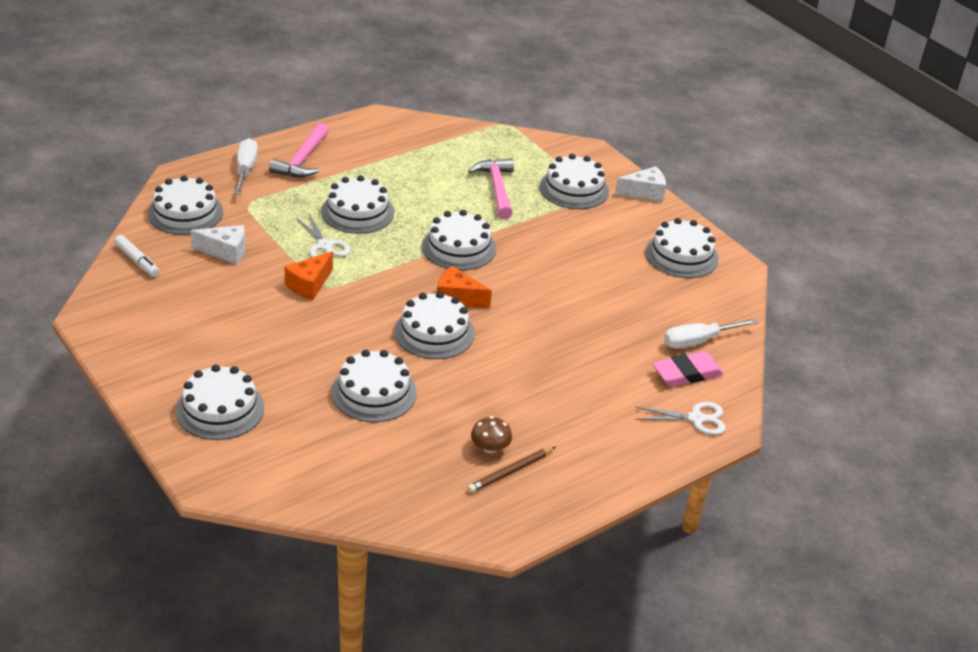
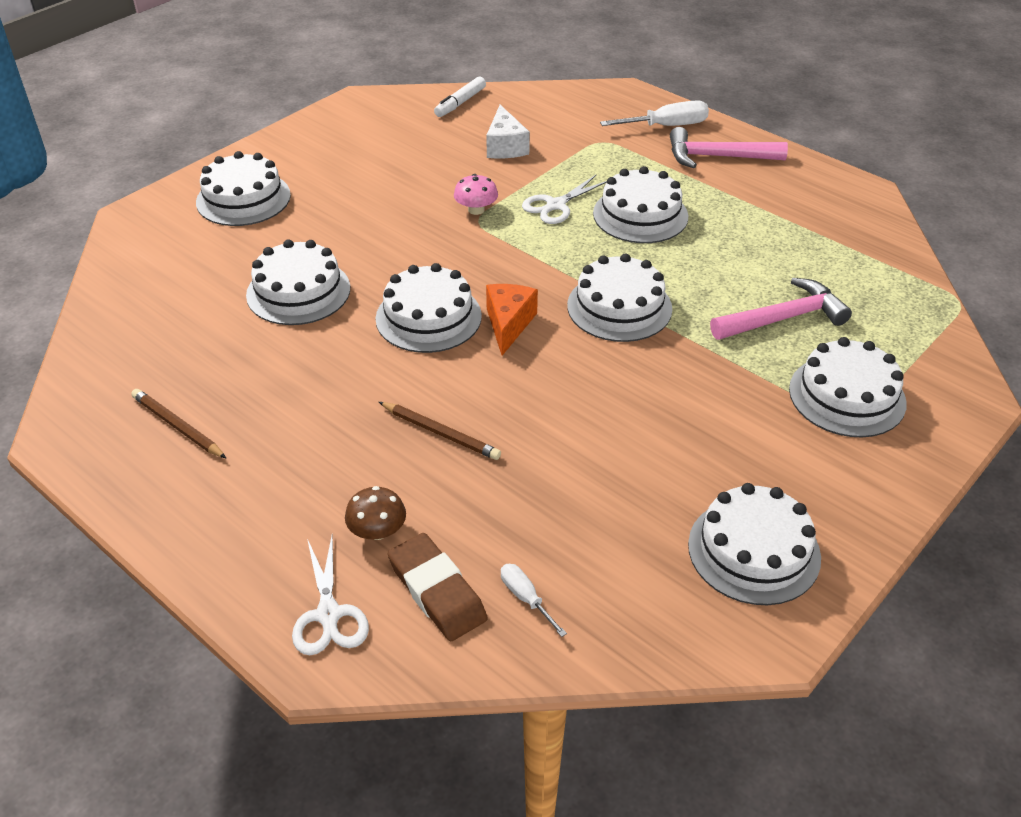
camera: 80 degrees right, 5 degrees up
(185, 213) = (559, 110): white cake -> none
(309, 284) = (476, 210): orange cheese -> pink mushroom
(490, 448) = (219, 401): brown mushroom -> brown mushroom (377, 531)
(556, 348) = (441, 433): none -> brown pencil
(644, 193) = (904, 481): white cheese -> none
(687, 373) = (437, 591): pink eraser -> brown eraser
(698, 341) = (526, 598): white screwdriver -> white screwdriver, size x0.56

